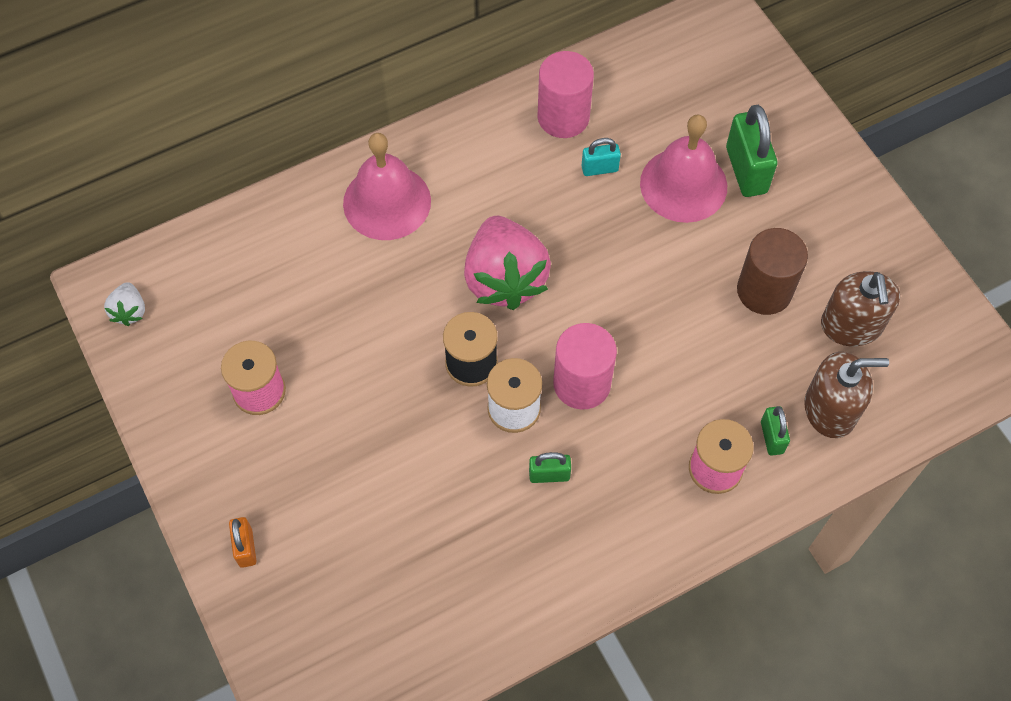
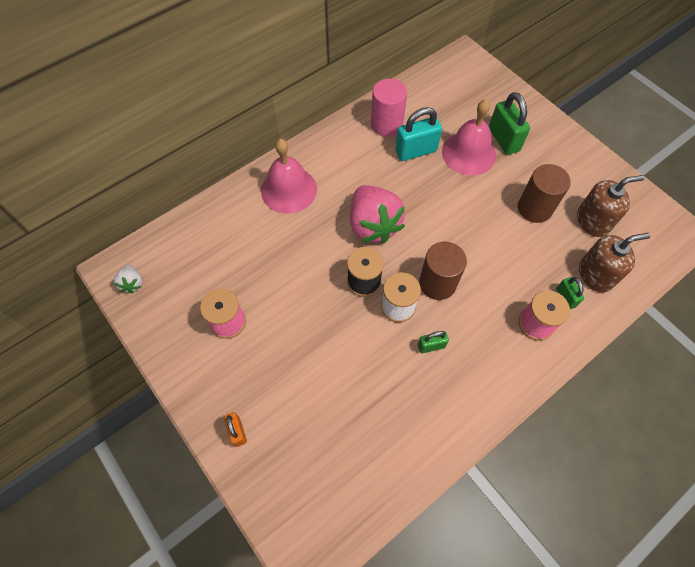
camera: 10 degrees left, 0 degrees up
(582, 384) = (437, 283): pink cylinder -> brown cylinder
(599, 168) = (416, 151): turquoise padlock -> turquoise padlock, size x1.82
(851, 325) = (593, 221): brown soap dispenser -> brown soap dispenser turned 90 degrees counterclockwise

